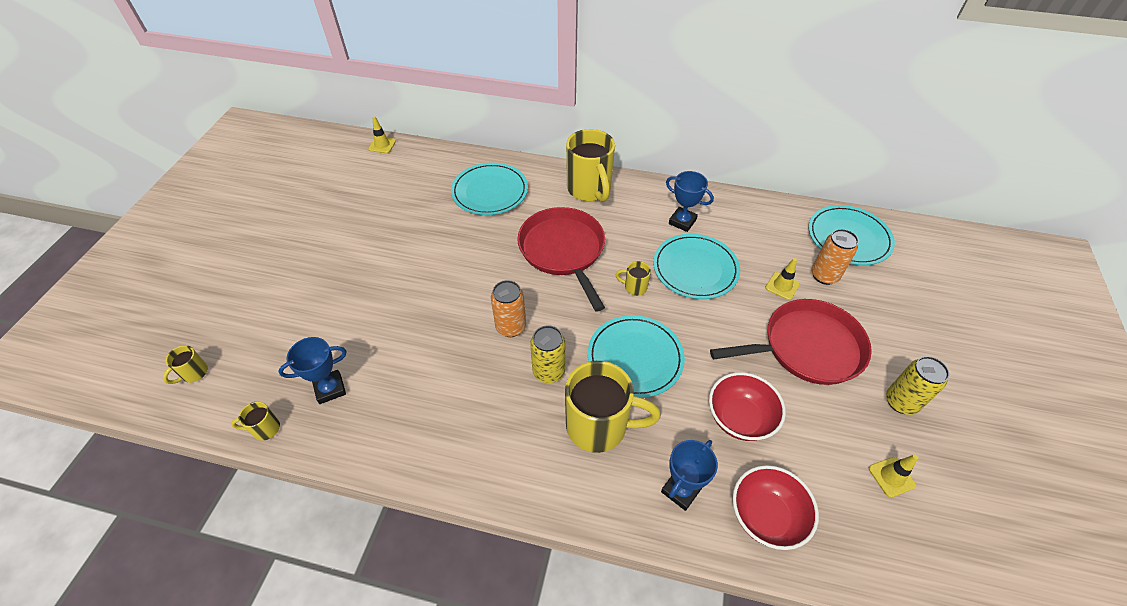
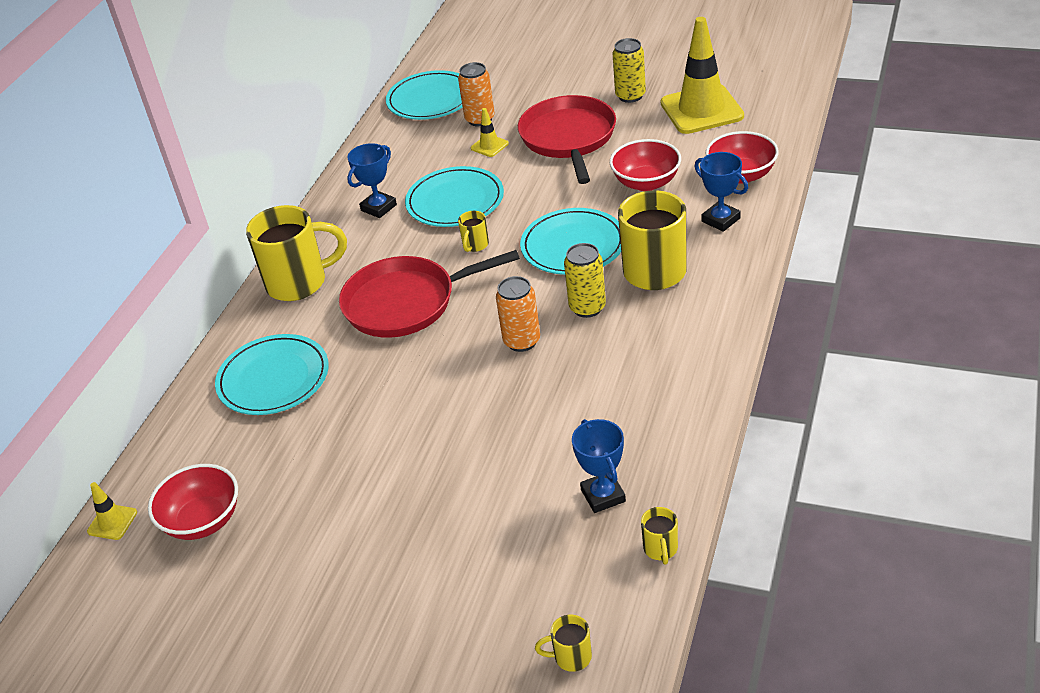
camera: 80 degrees left, 10 degrees down
(194, 373) = (571, 657): yellow mug -> yellow mug turned 135 degrees clockwise
(372, 180) = (203, 521): none -> red bowl
(891, 477) = (701, 110): yellow traffic cone -> yellow traffic cone, size x2.33

